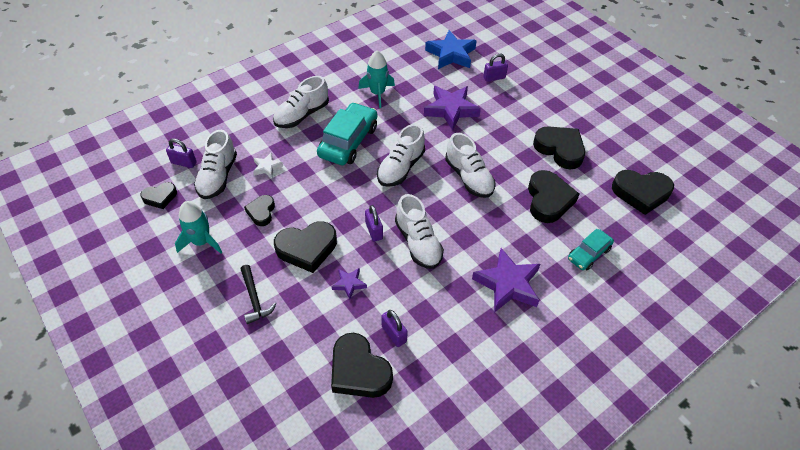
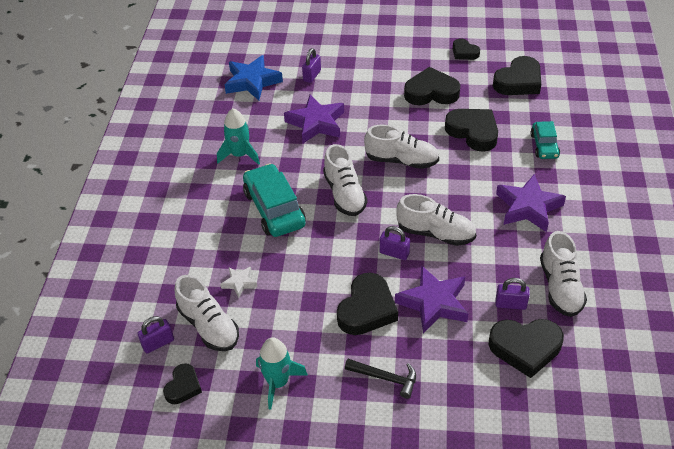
camera: 45 degrees left, 5 degrees down
(261, 212) = (290, 318): black heart -> black heart (464, 52)
(302, 115) = (202, 220): white shoe -> white shoe (560, 287)
(349, 284) = (433, 303): purple star -> purple star, size x1.99

